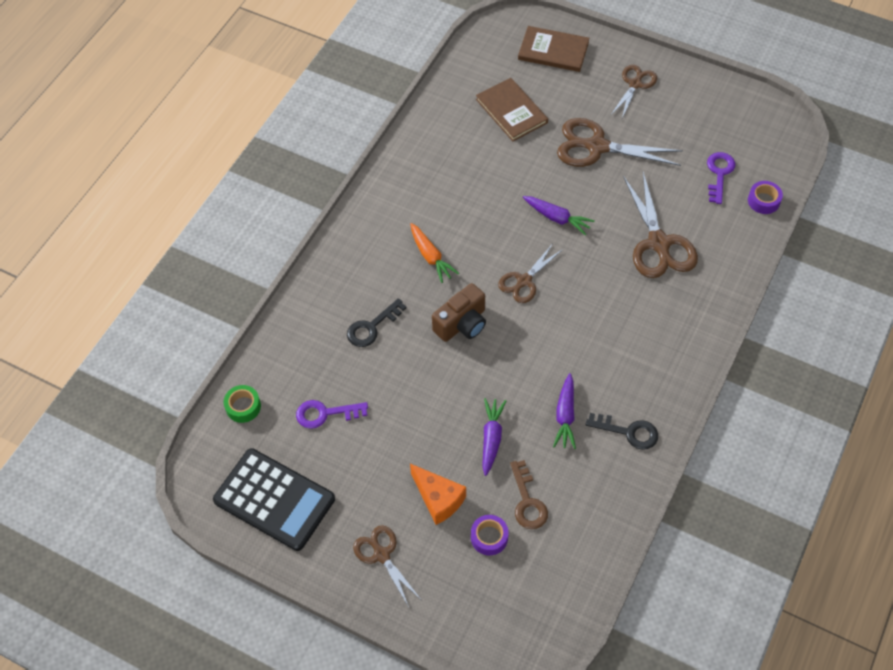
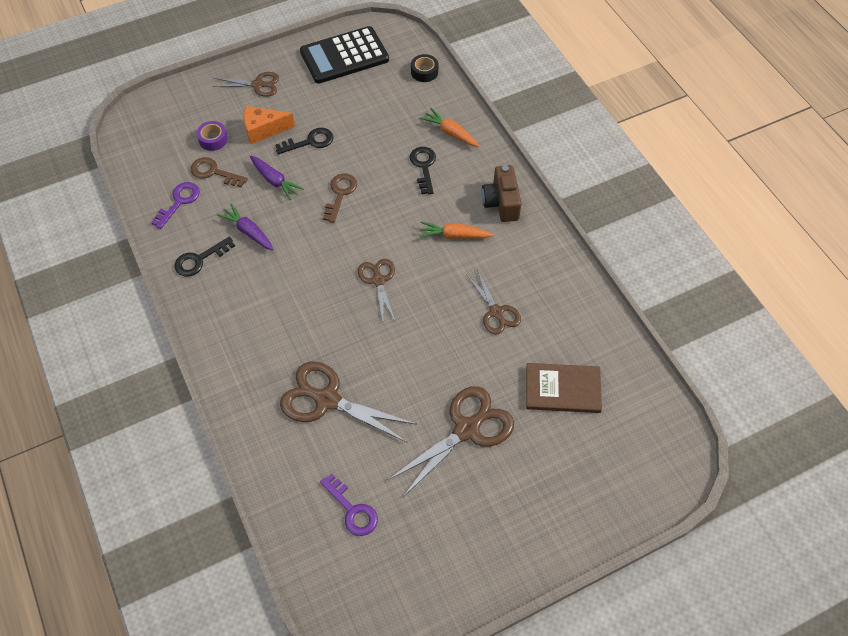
camera: 125 degrees right, 0 degrees up
(243, 407) = (424, 72): green tape -> black tape
(311, 332) = (450, 132): none -> orange carrot
(325, 414) = (379, 108): purple key -> purple key (179, 202)
(419, 444) = (310, 141): none -> black key
(459, 372) = (340, 194): none -> brown key
(462, 324) = (378, 219): brown camera -> brown camera (501, 203)
(553, 51) = (615, 479): brown book -> none
(557, 218) = (417, 343): purple carrot -> none
(635, 84) = (516, 522): brown scissors -> brown scissors (496, 312)
(763, 201) = (292, 523): purple tape -> none

